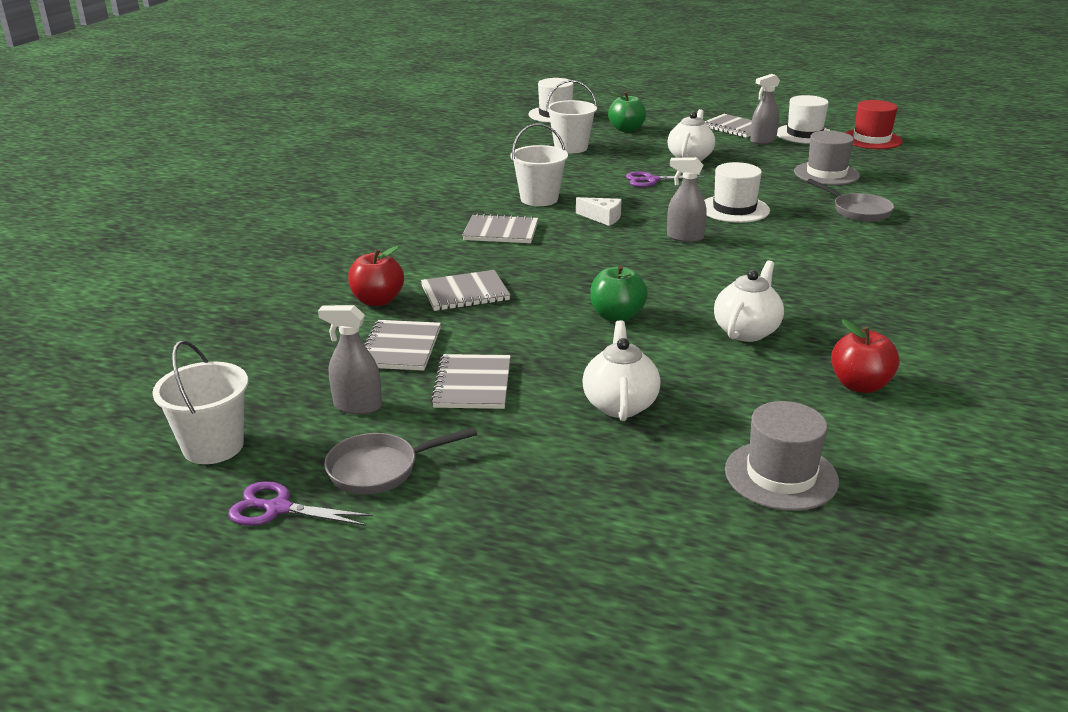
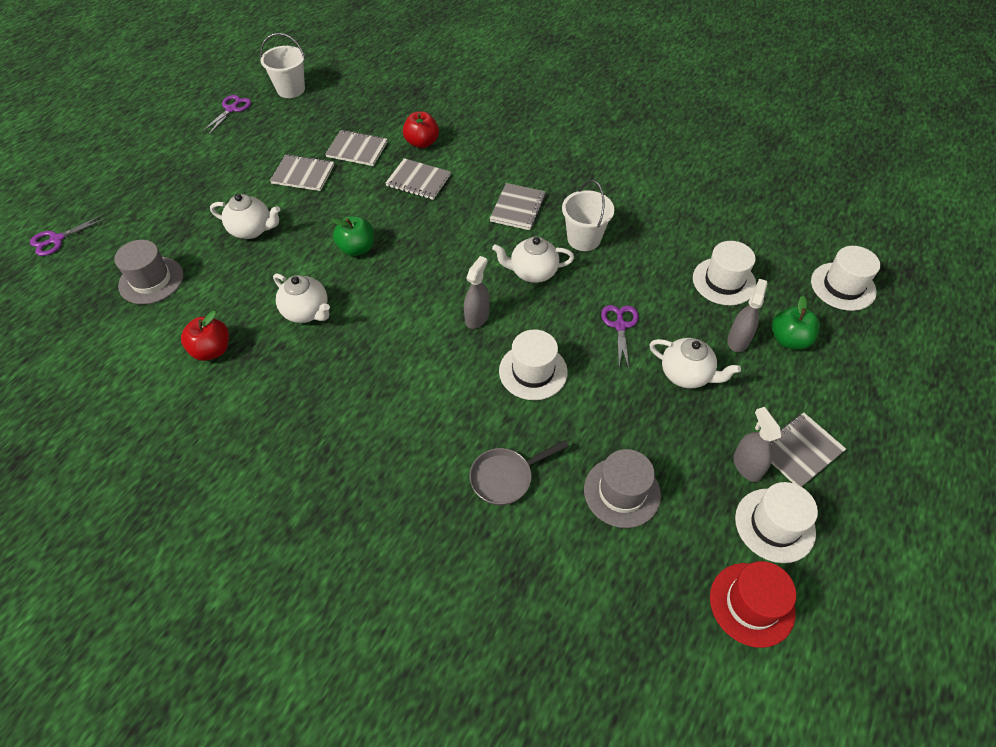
camera: 100 degrees right, 25 degrees up
(357, 406) = (303, 132): grey spray bottle -> grey spray bottle (738, 340)
(380, 469) = (243, 138): grey pan -> none
(465, 293) = (418, 181): grey notebook -> grey notebook turned 60 degrees counterclockwise
(571, 147) = (724, 281): white bucket -> white hat
(602, 218) = (532, 272): white cheese -> white teapot
(761, 640) = (56, 240): none -> purple scissors

